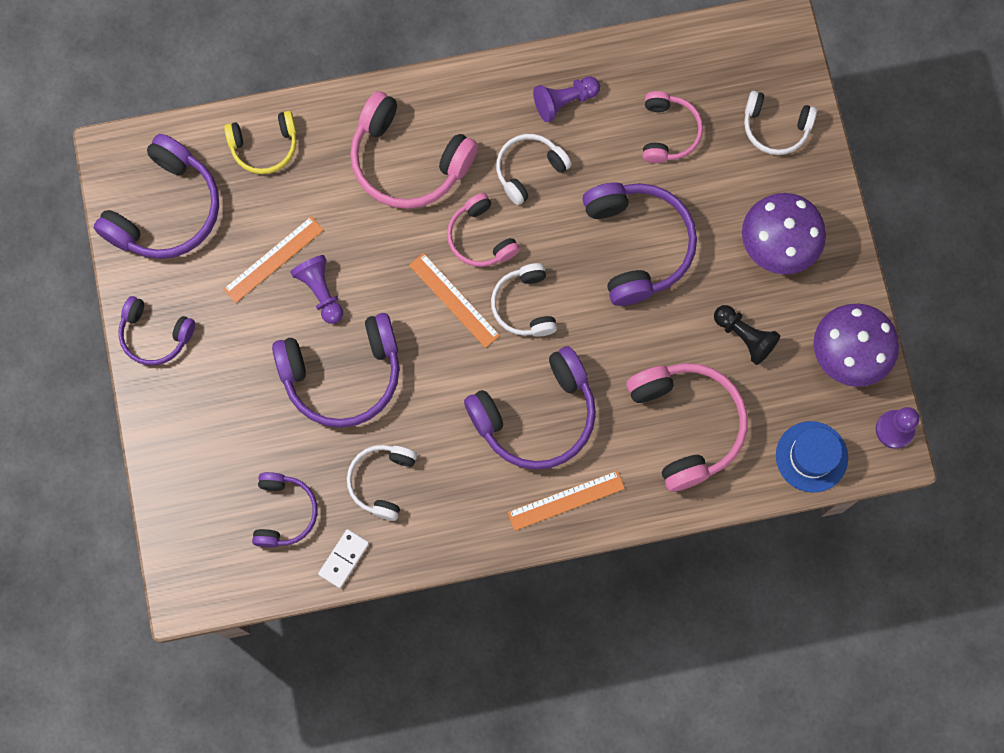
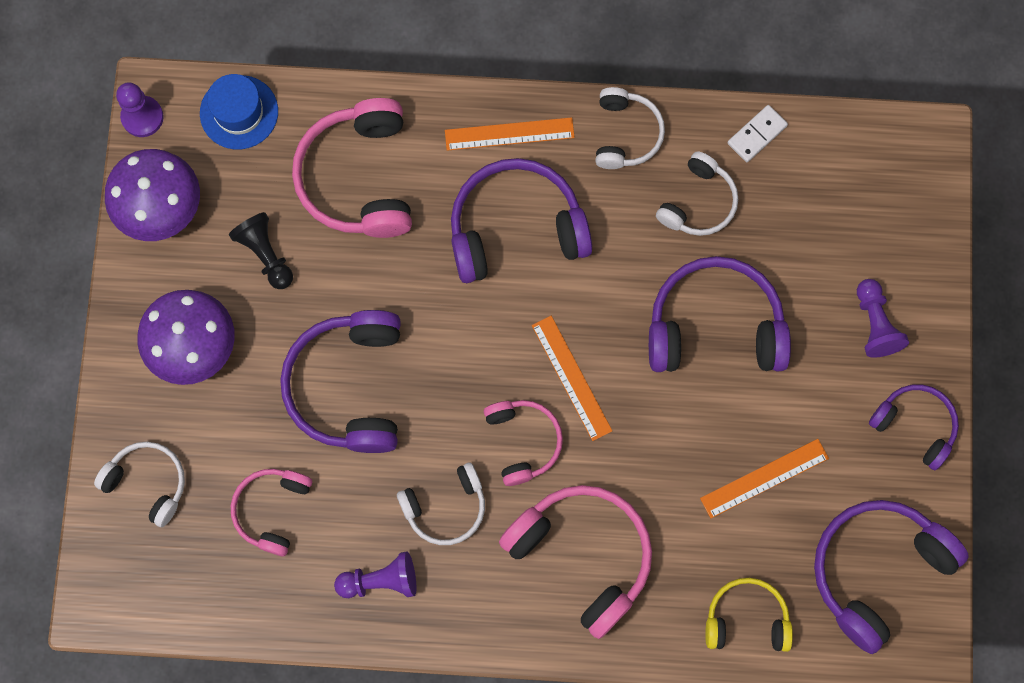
camera: 165 degrees left, 0 degrees up
(284, 512) = (809, 197): purple headphones -> none
(321, 292) = (718, 426): purple pawn -> purple pawn (875, 324)
(524, 305) = (495, 351): white headphones -> white headphones (626, 134)

